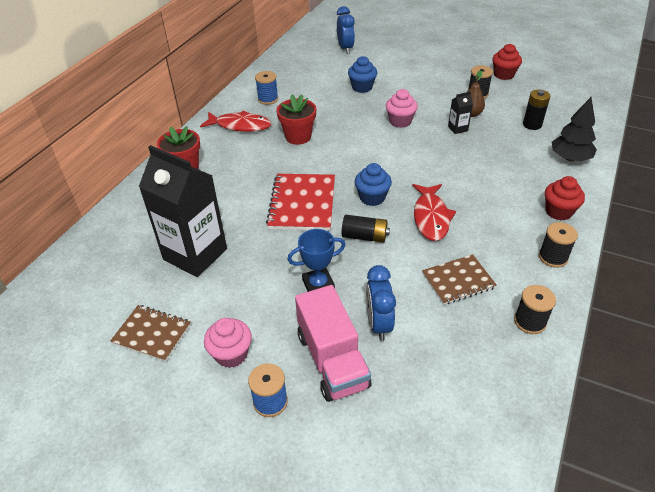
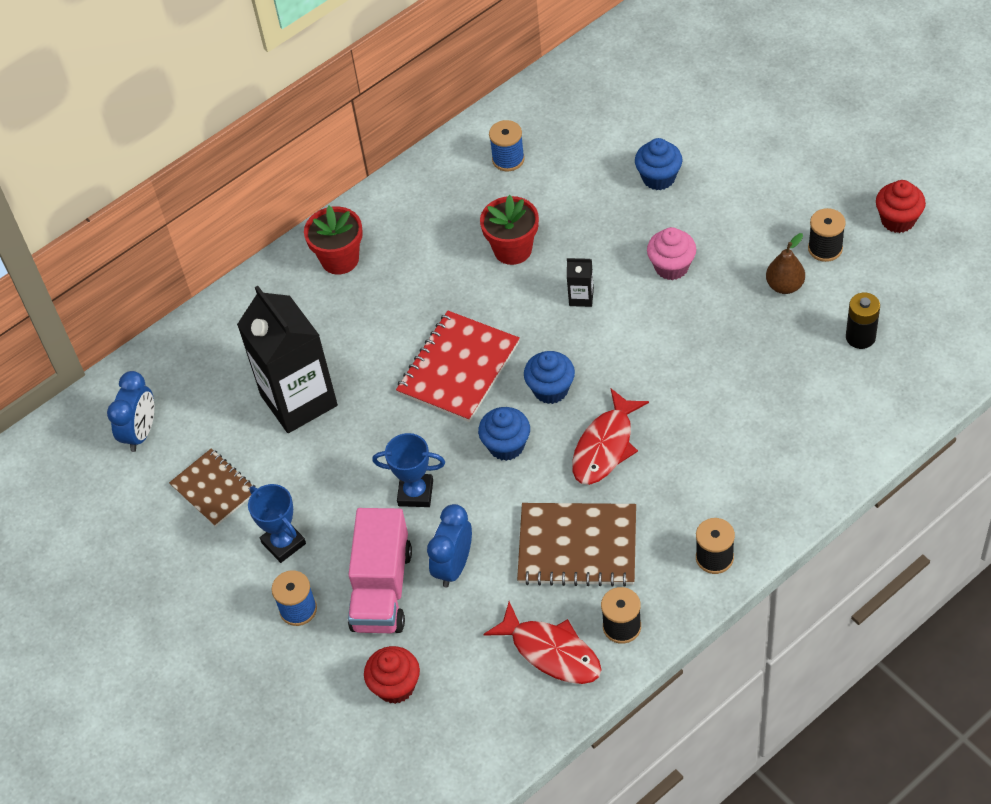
camera: 30 degrees right, 10 degrees up
(231, 354) = (283, 543): pink cupcake -> blue trophy
(240, 126) = (445, 202): red fish -> red fish (551, 652)
(345, 48) = (685, 79): blue clock -> blue clock (141, 432)
(364, 236) = (506, 445): black battery -> blue cupcake
(458, 128) = (745, 308): black carton -> black carton (581, 297)
(458, 280) = (577, 546): brown notebook -> brown notebook, size x1.53
(558, 211) = (776, 496): red cupcake -> red cupcake (395, 686)
(570, 158) = (865, 416): black tree -> none

